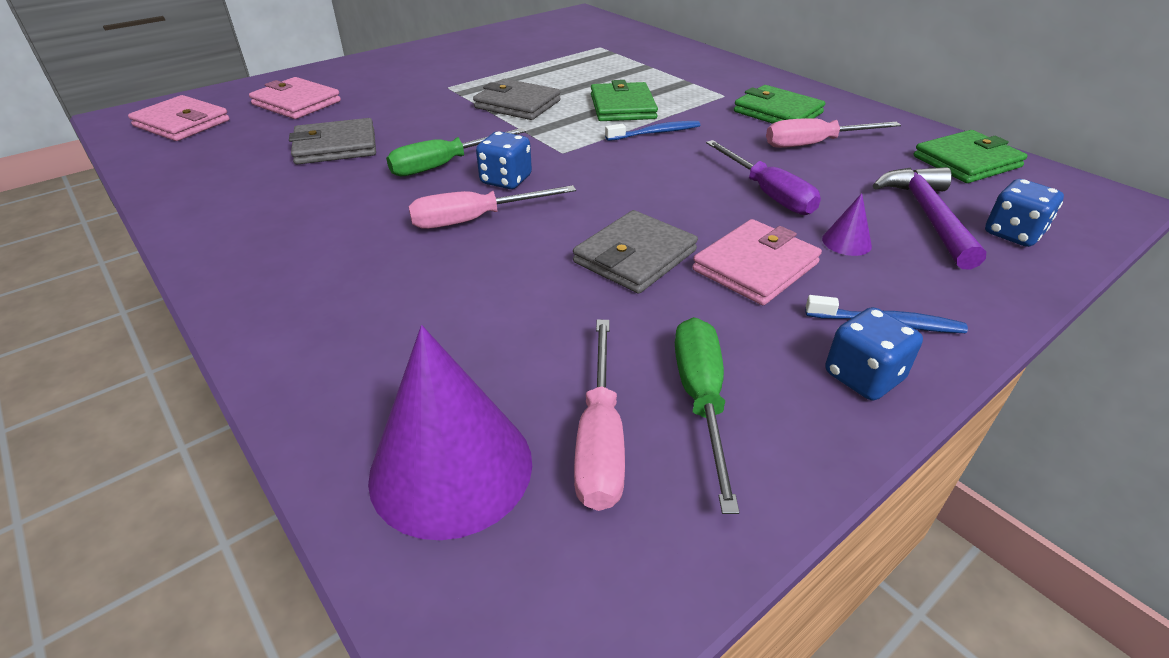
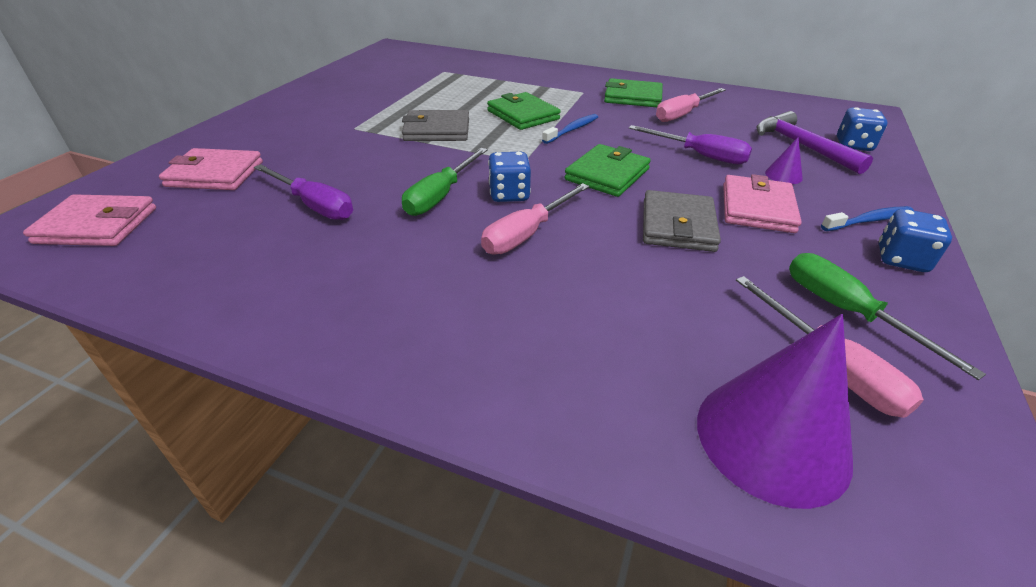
camera: 30 degrees left, 0 degrees up
(336, 147) = (314, 205): grey wallet -> purple screwdriver
(966, 162) = (776, 106): green wallet -> green wallet (607, 174)

